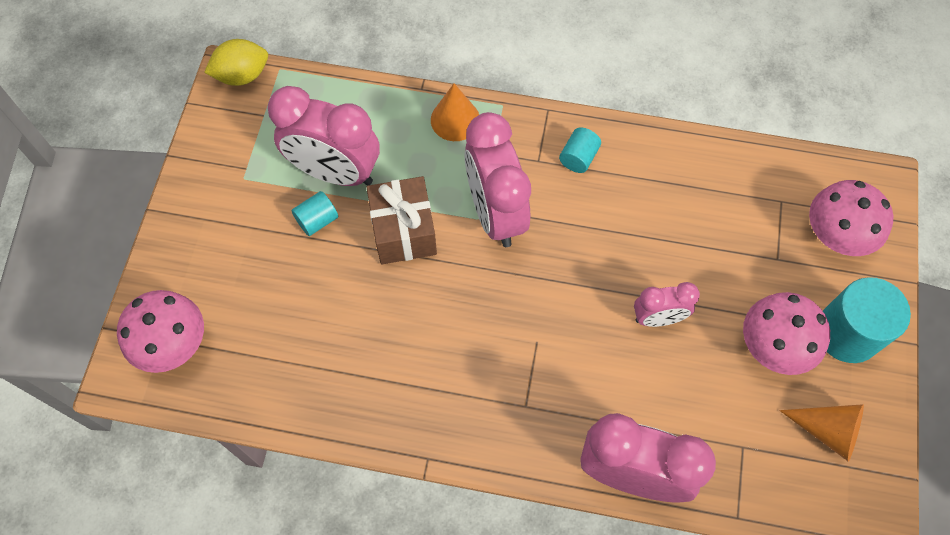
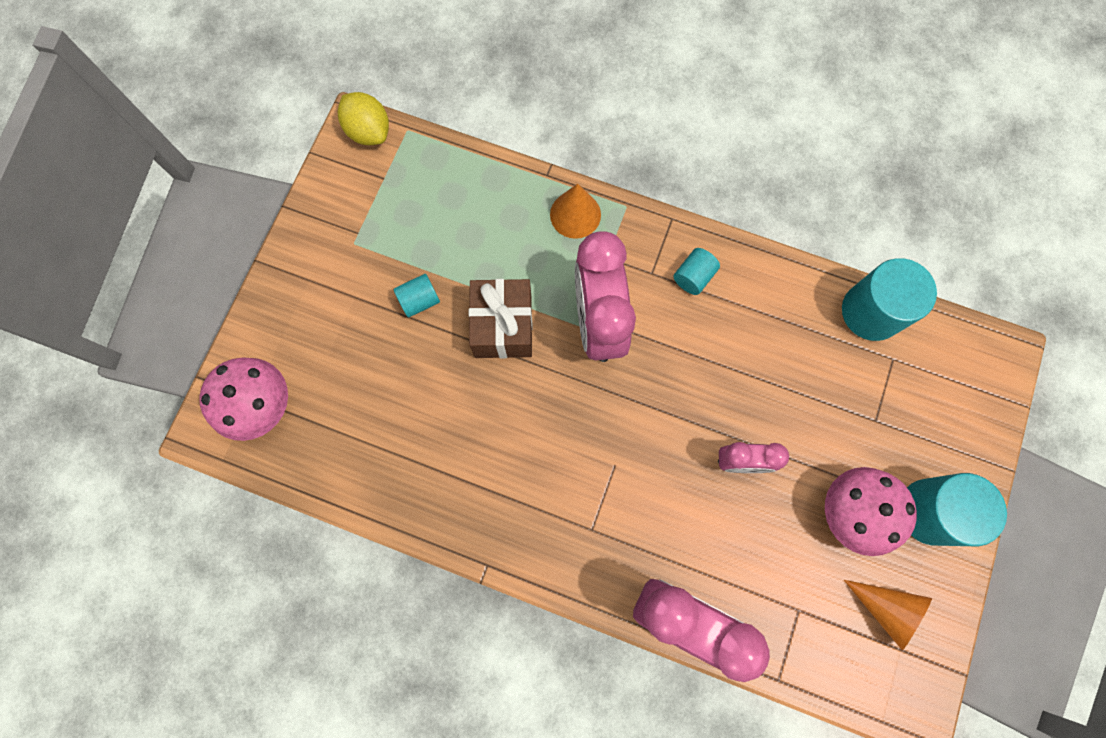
camera: 10 degrees right, 10 degrees up
(242, 75) = (369, 131): yellow lemon -> yellow lemon turned 60 degrees clockwise
(335, 172) = (445, 252): pink clock -> none
(751, 162) = (871, 312): none -> turquoise cylinder
(835, 235) = (941, 405): pink mushroom -> none

